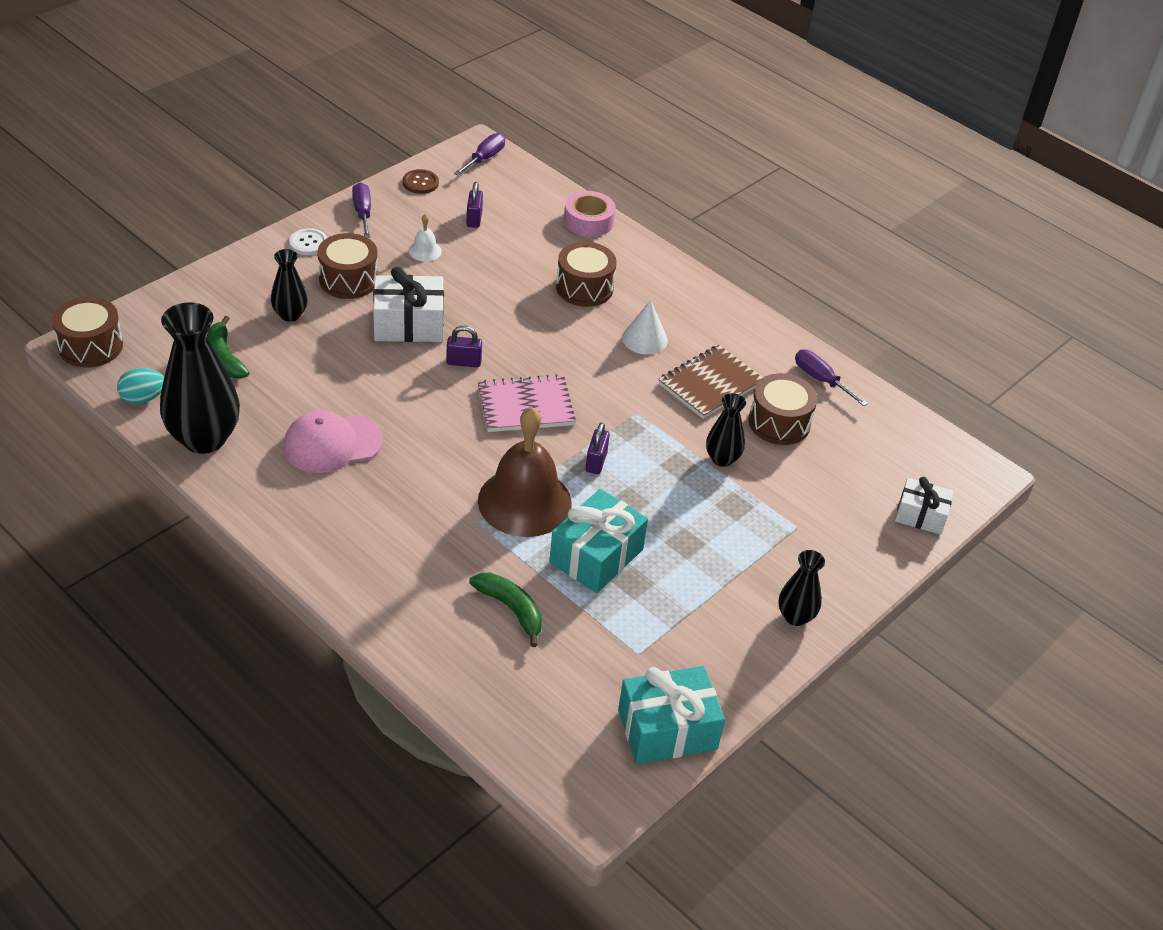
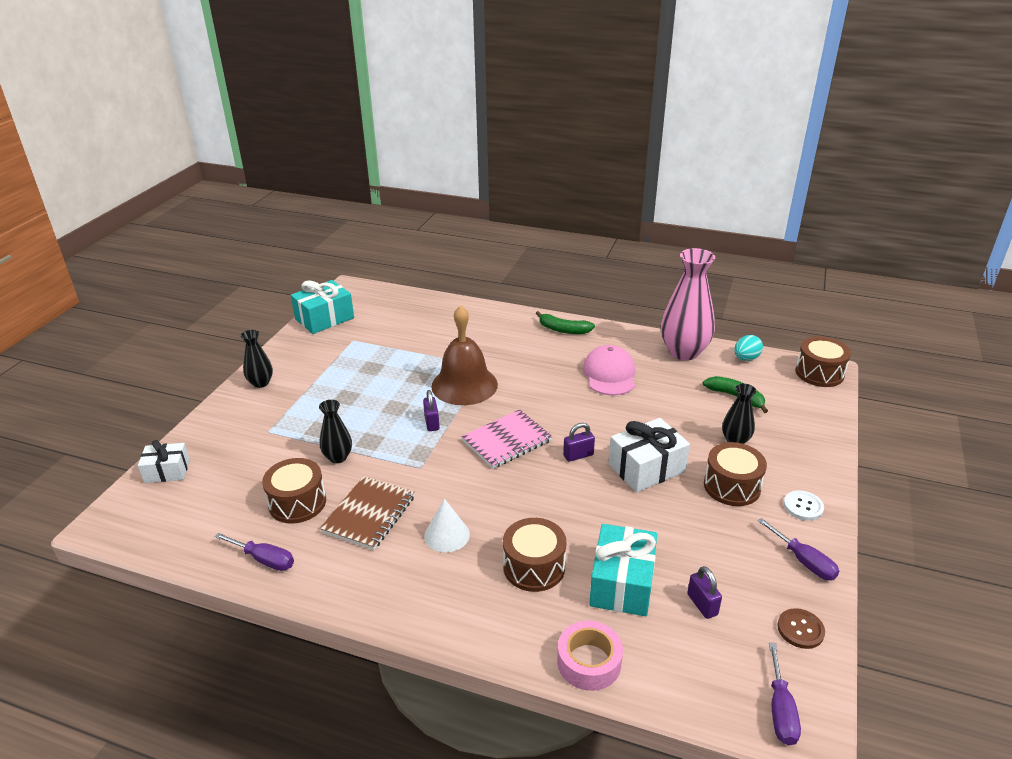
camera: 160 degrees right, 10 degrees down
(204, 438) = (684, 352): black vase -> pink vase
(332, 444) = (609, 374): pink cap -> pink cap turned 45 degrees counterclockwise
(425, 251) = (706, 543): white bell -> none
(511, 609) = (435, 336): green banana -> green banana (563, 329)
(596, 556) = (401, 373): turquoise gift -> turquoise gift (622, 583)

